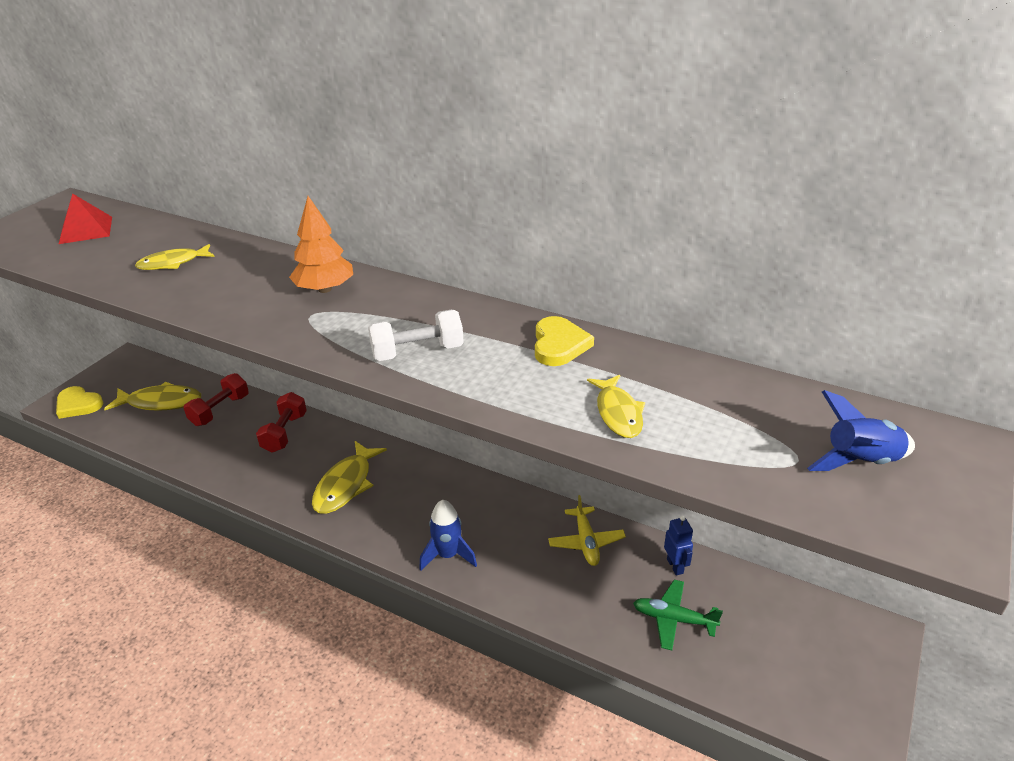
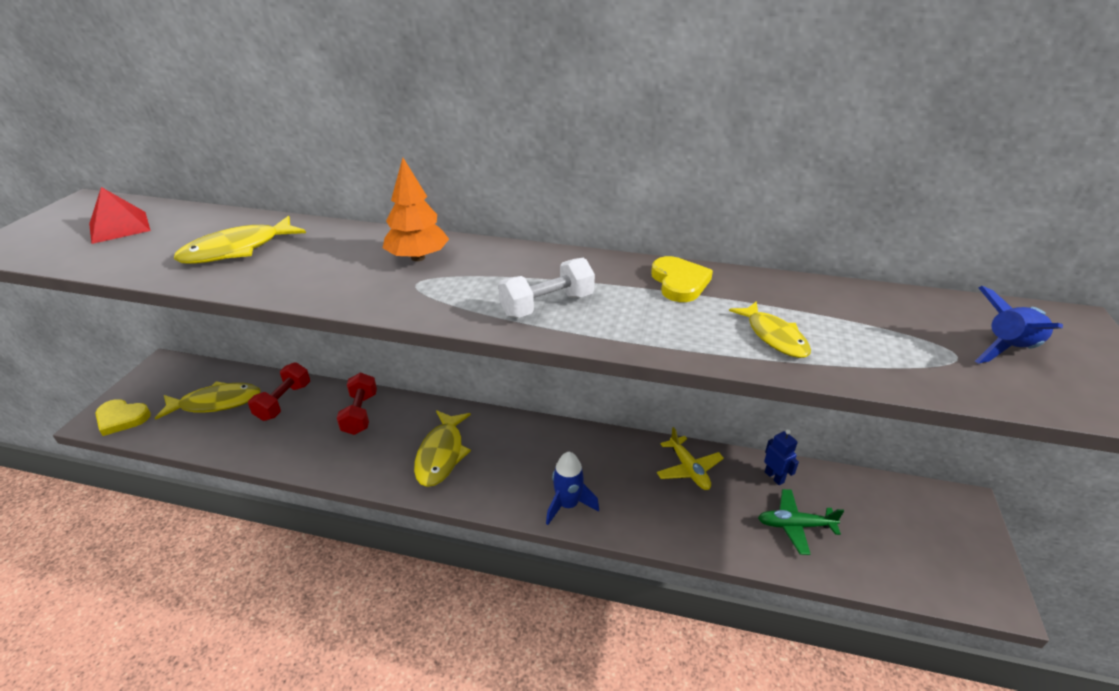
camera: 15 degrees left, 0 degrees up
(173, 263) = (237, 249): yellow fish -> yellow fish, size x1.51

